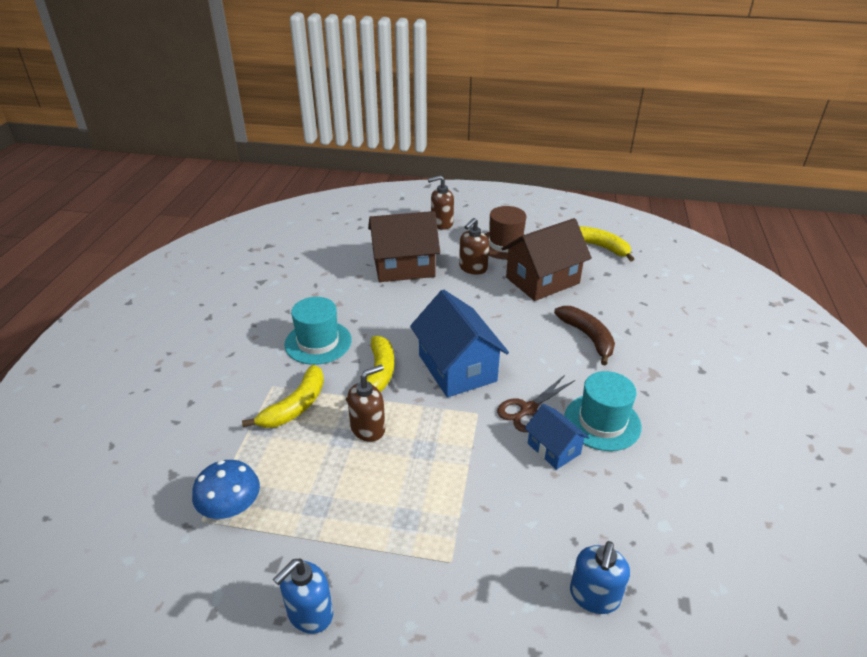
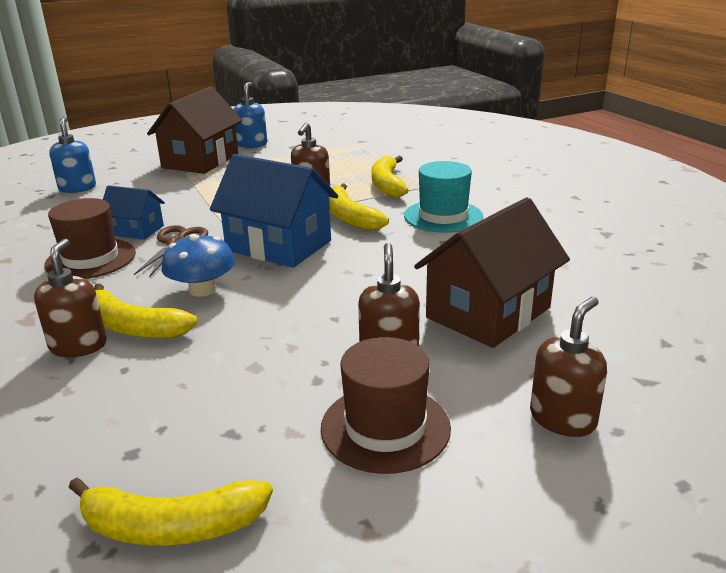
camera: 145 degrees right, 10 degrees down
(231, 507) = (350, 150): blue mushroom -> blue mushroom (202, 290)
(542, 280) = (254, 382): brown house -> brown house (200, 161)
(588, 337) = (134, 327): brown banana -> yellow banana
(602, 422) = (91, 259): turquoise hat -> brown hat
(622, 337) = (78, 346): none -> brown soap dispenser

